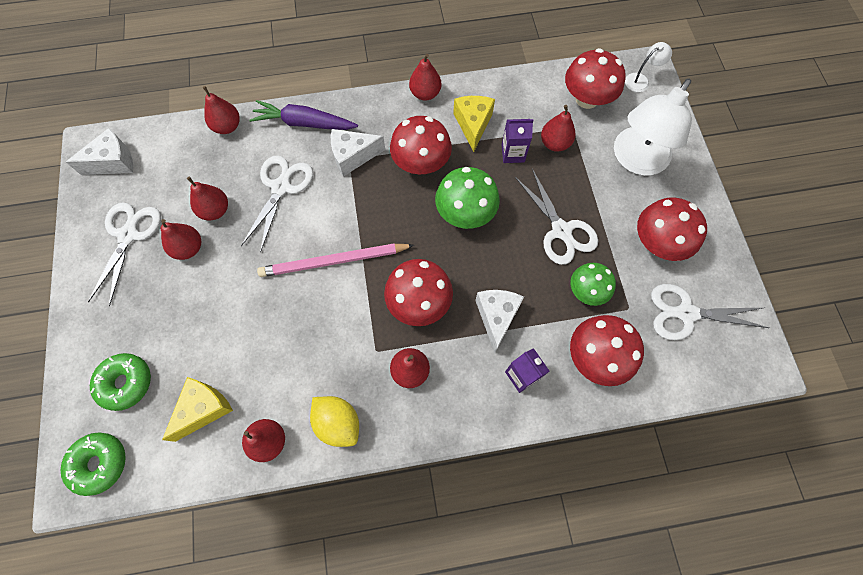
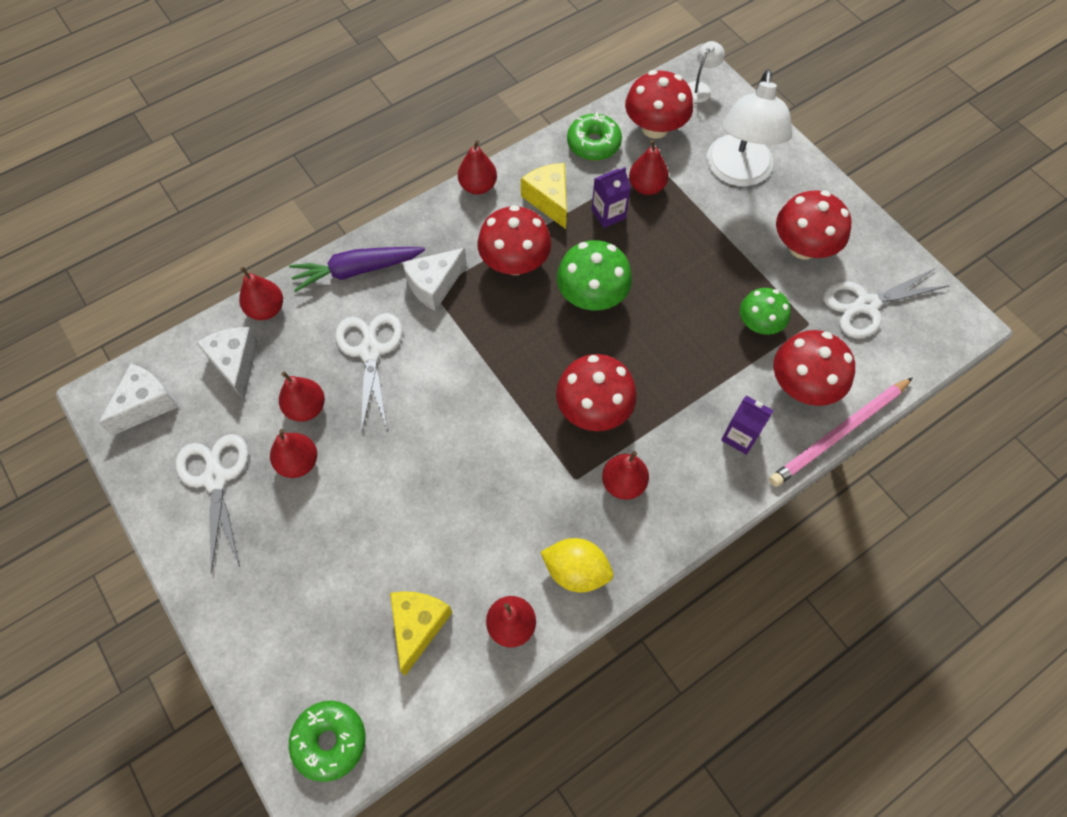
camera: 25 degrees left, 5 degrees down
(126, 383) = (309, 641): green donut -> green donut (593, 144)
(334, 261) = (476, 406): pink pencil -> pink pencil (838, 434)
(496, 317) = (683, 389): white cheese -> white cheese (235, 364)
(561, 230) = (701, 274): white scissors -> none

